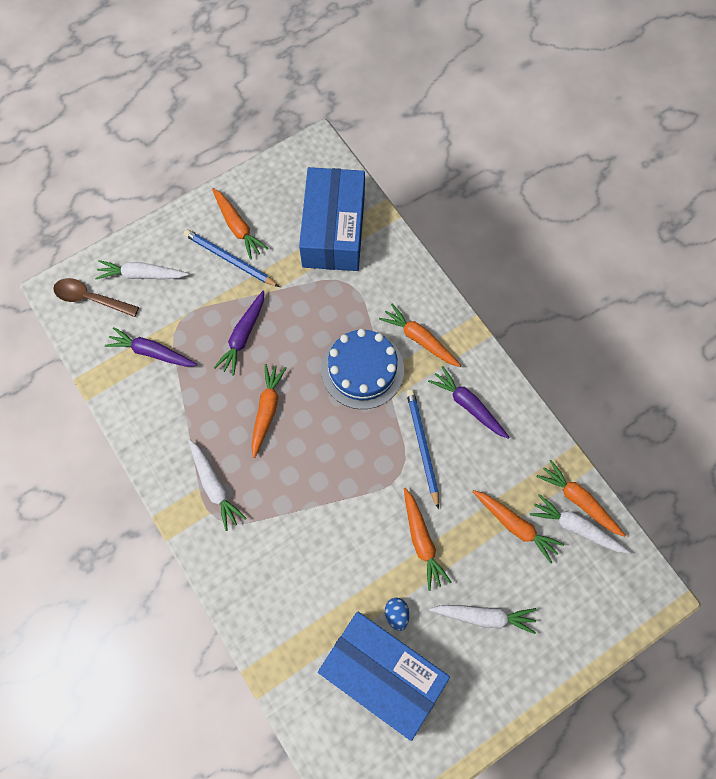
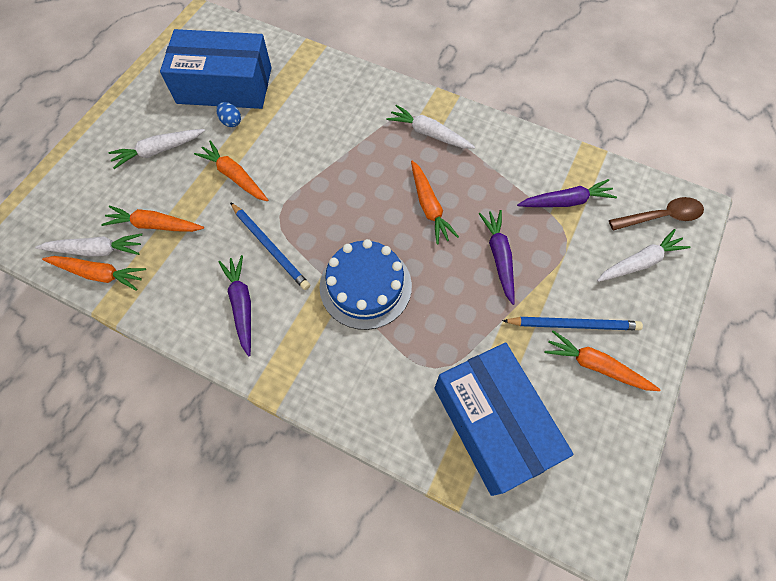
camera: 150 degrees right, 5 degrees down
(420, 339) = (324, 347): orange carrot -> none
(468, 406) = (242, 306): purple carrot -> purple carrot turned 120 degrees counterclockwise

